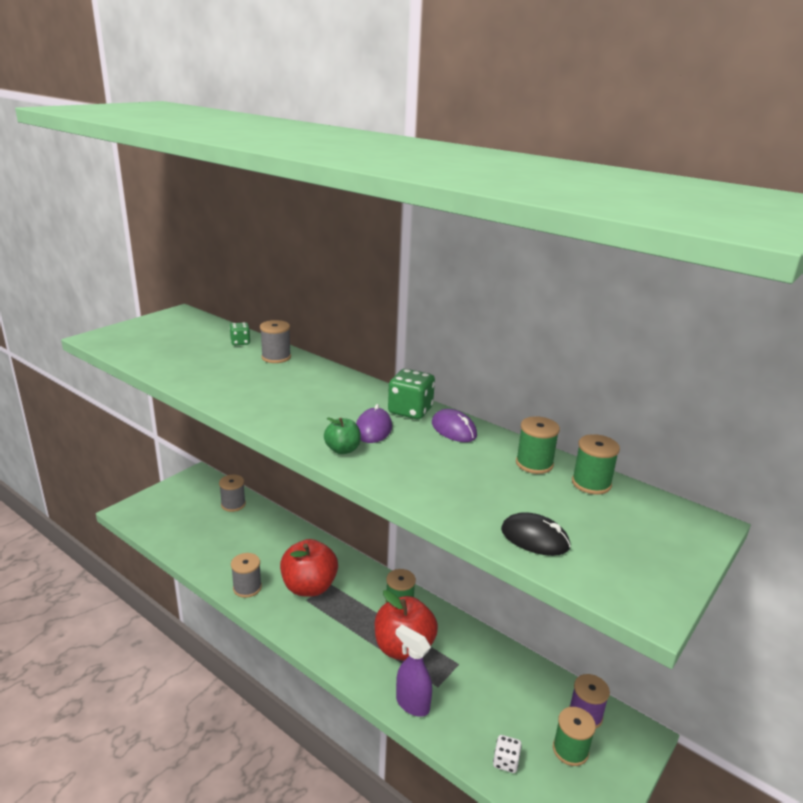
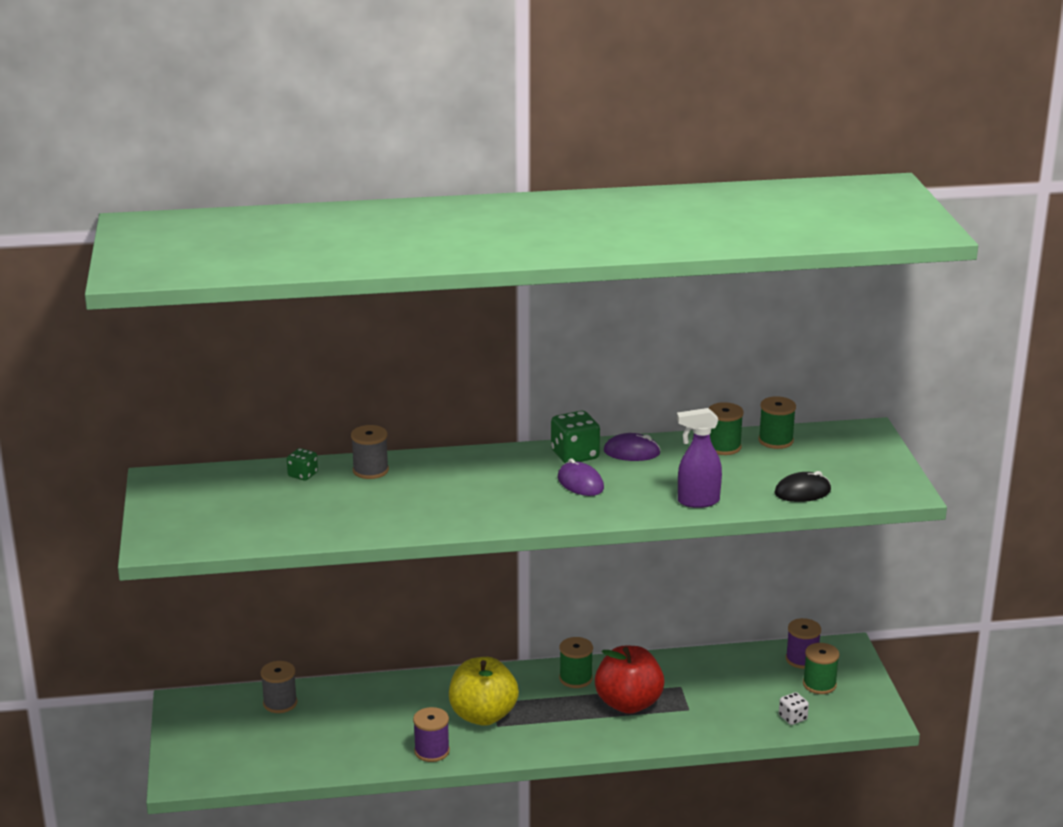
camera: 45 degrees left, 0 degrees up
(247, 588) = (432, 751): grey spool -> purple spool
(309, 587) = (483, 715): red apple -> yellow apple
(342, 450) = (593, 509): green apple -> none
(412, 704) = (689, 731): purple spray bottle -> purple spray bottle (697, 501)

